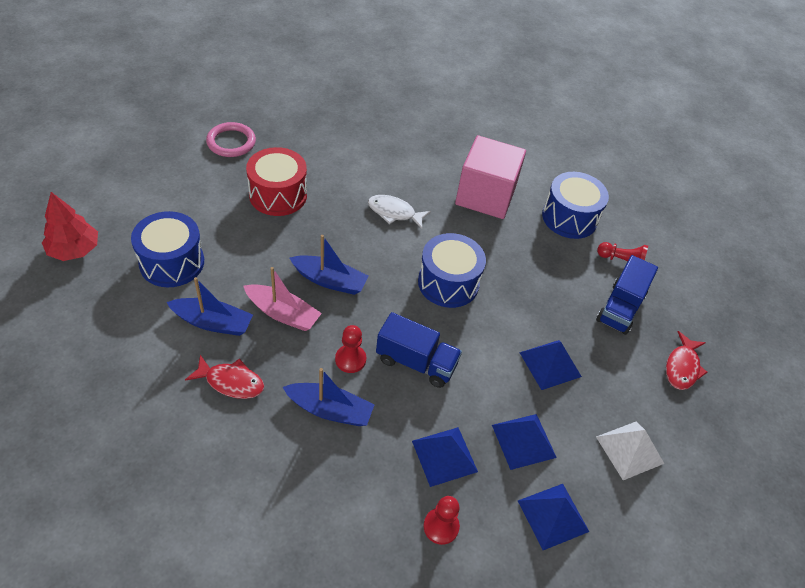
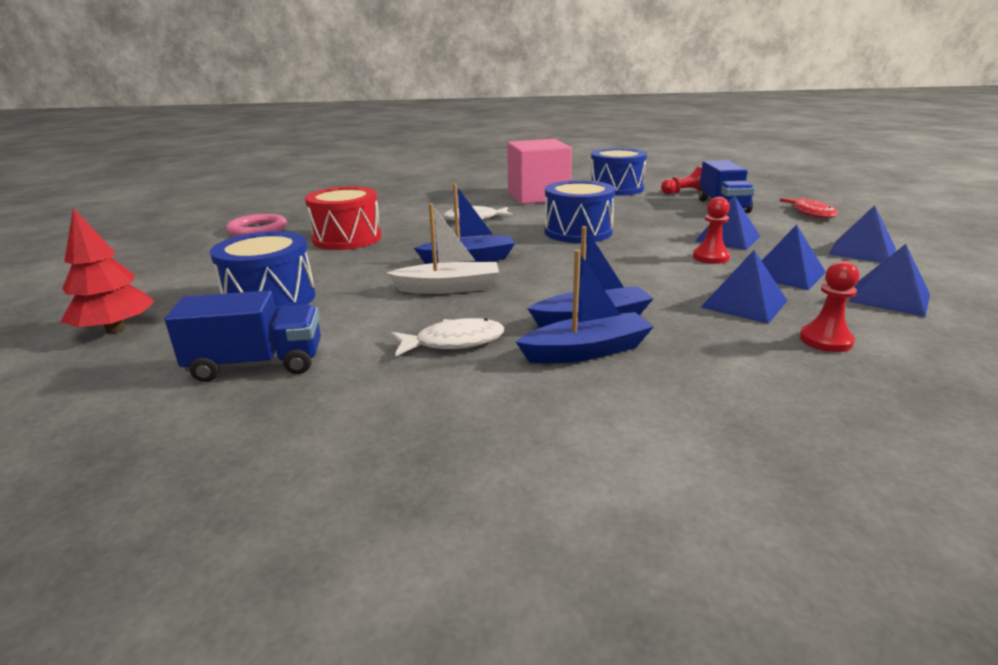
camera: 25 degrees left, 25 degrees down
(213, 322) = (374, 316): blue boat -> blue boat (586, 351)
(231, 382) = (453, 342): red fish -> white fish
(283, 313) = (448, 288): pink boat -> white boat
(350, 359) = (561, 288): red pawn -> red pawn (711, 257)
(416, 362) = (623, 270): blue truck -> blue truck (257, 365)
(629, 450) = (862, 251): white pyramid -> blue pyramid

